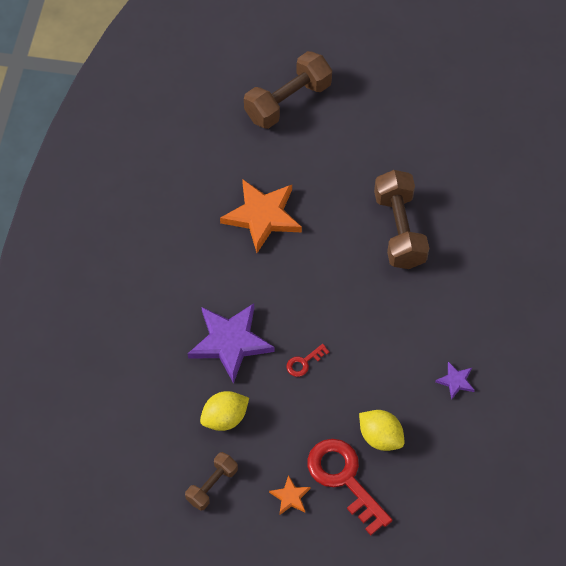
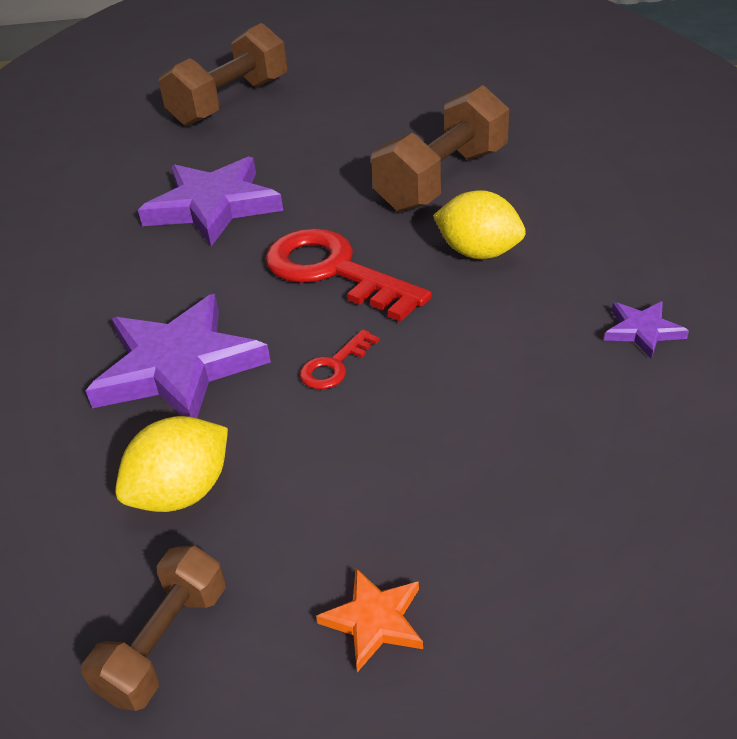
camera: 10 degrees left, 20 degrees down
(262, 216) = (213, 206): orange star -> purple star
(344, 478) = (493, 548): red key -> red key (333, 271)
(380, 437) = (540, 450): yellow lemon -> yellow lemon (478, 253)
(399, 230) = (442, 180): brown dumbbell -> brown dumbbell turned 60 degrees clockwise

